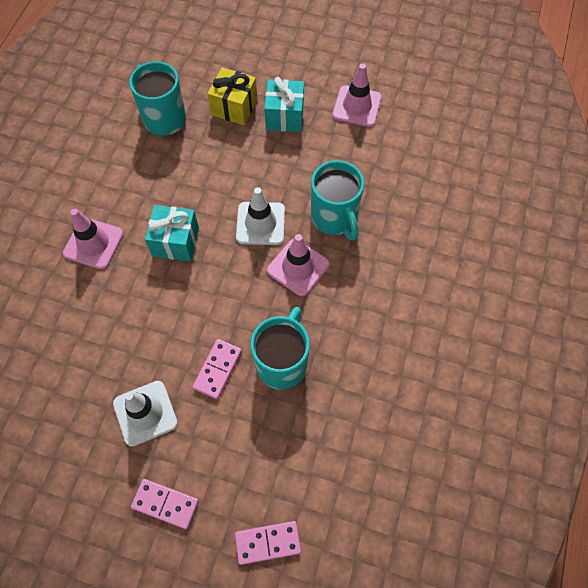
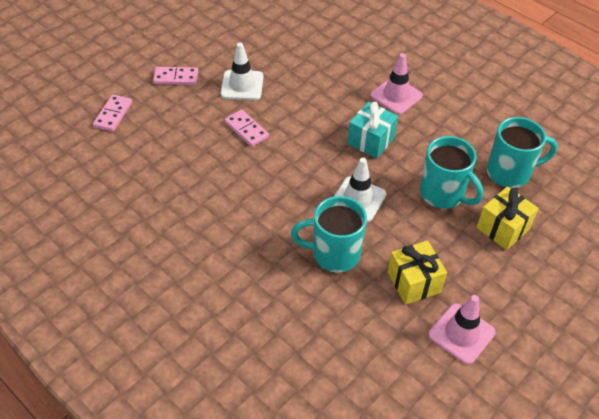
camera: 115 degrees right, 15 degrees down
(165, 504) = (176, 77): pink domino -> pink domino turned 45 degrees clockwise
(282, 363) = (225, 166): turquoise mug -> turquoise mug (443, 194)
(285, 116) = (474, 264): turquoise gift -> none
(298, 267) = (300, 208): pink traffic cone -> none
(328, 151) = (414, 282): none -> yellow gift

